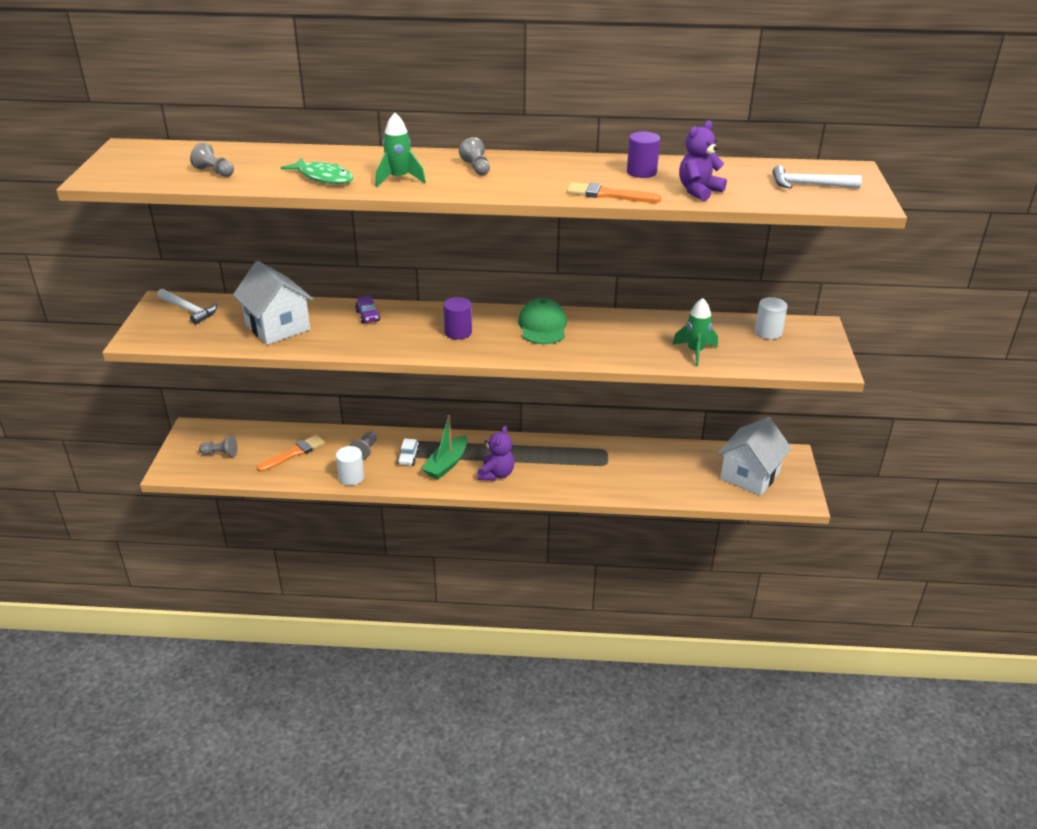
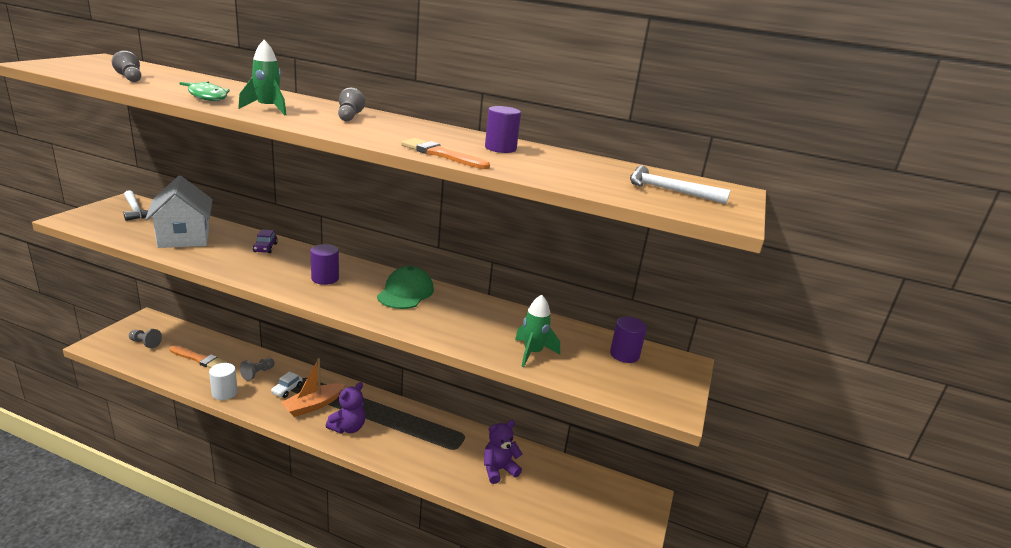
camera: 15 degrees right, 10 degrees down
(293, 453) = (199, 359): orange brush -> orange brush turned 45 degrees clockwise
(446, 464) = (313, 405): green boat -> orange boat
(698, 191) = (539, 171): purple teddy bear -> purple teddy bear (498, 470)
(749, 475) = (591, 505): white house -> none
(768, 332) = (624, 354): white cylinder -> purple cylinder

